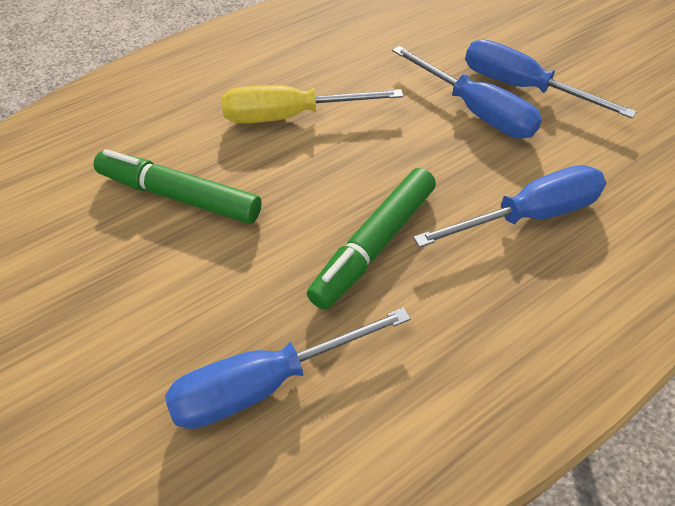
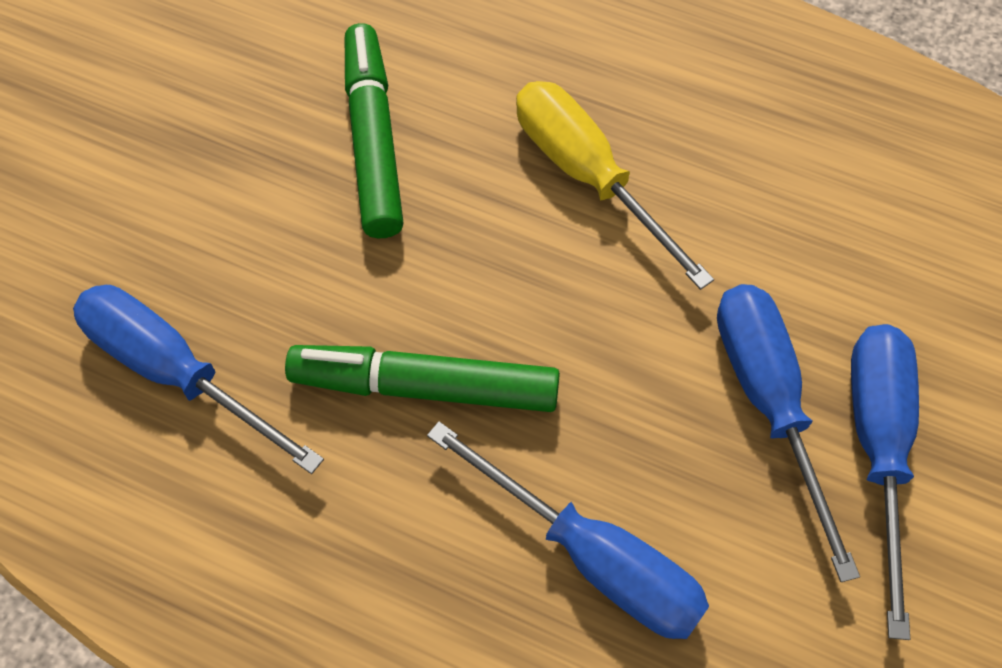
camera: 60 degrees right, 10 degrees up
(475, 111) = (768, 402): blue screwdriver -> blue screwdriver turned 150 degrees clockwise

